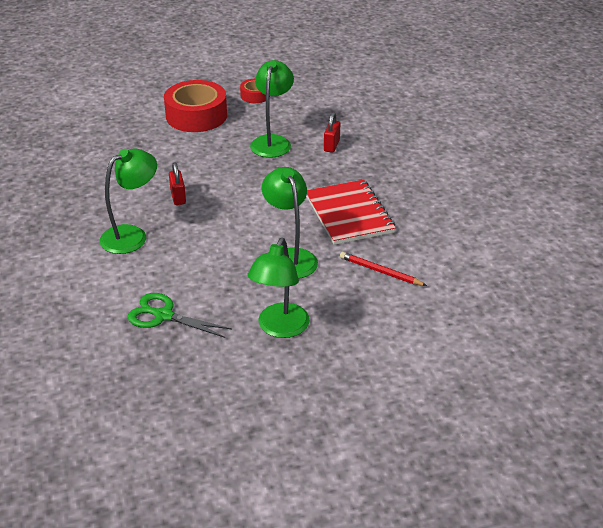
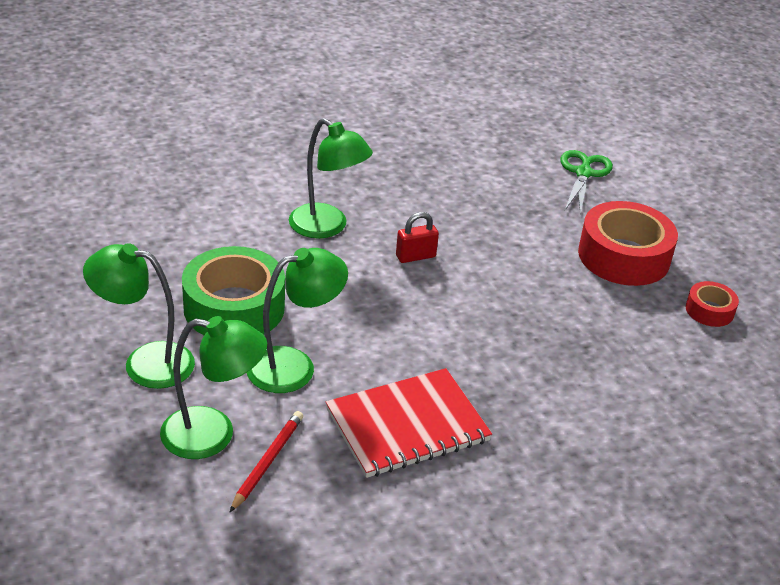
camera: 80 degrees right, 0 degrees up
(163, 316) = (174, 265): green scissors -> green scissors (583, 173)
(222, 284) = (234, 307): none -> green tape
(272, 141) = (582, 336): green lamp -> green lamp (213, 435)
(331, 145) = (594, 402): red padlock -> none

